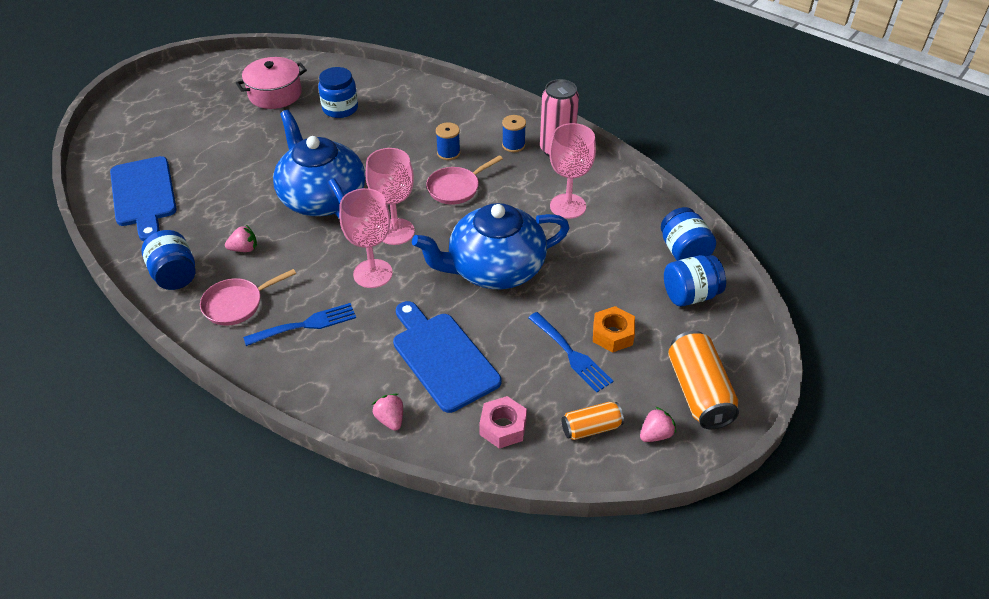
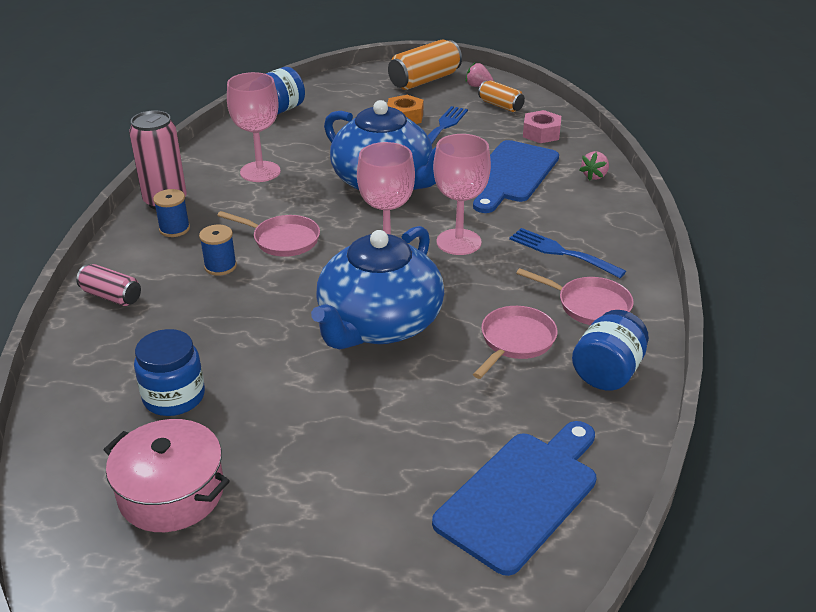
camera: 120 degrees left, 10 degrees down
(244, 249) = (515, 341): pink strawberry -> pink pan
(454, 106) = (111, 296): none -> pink can
(690, 295) = (329, 99): blue jar -> none

